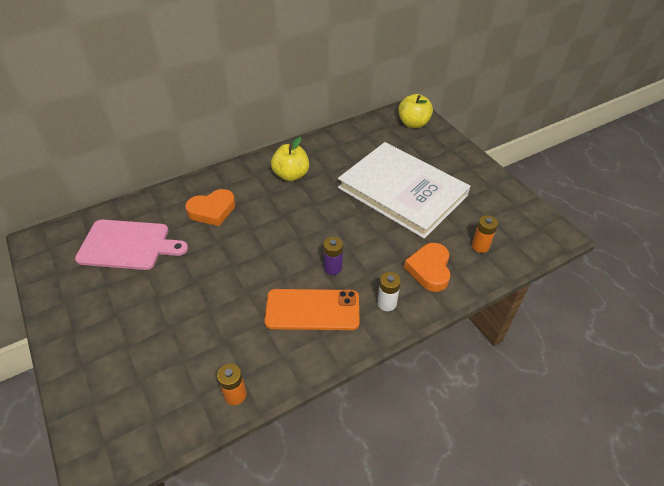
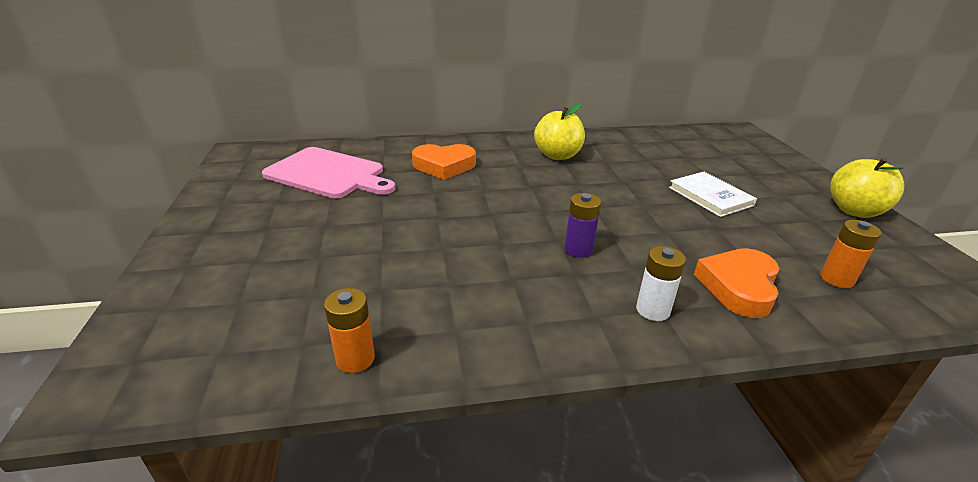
camera: 20 degrees right, 15 degrees down
(312, 310) = (527, 288): orange phone -> none
(402, 191) = (710, 196): white book -> white book, size x0.43
(413, 123) = (740, 141): yellow apple -> yellow apple (855, 211)

